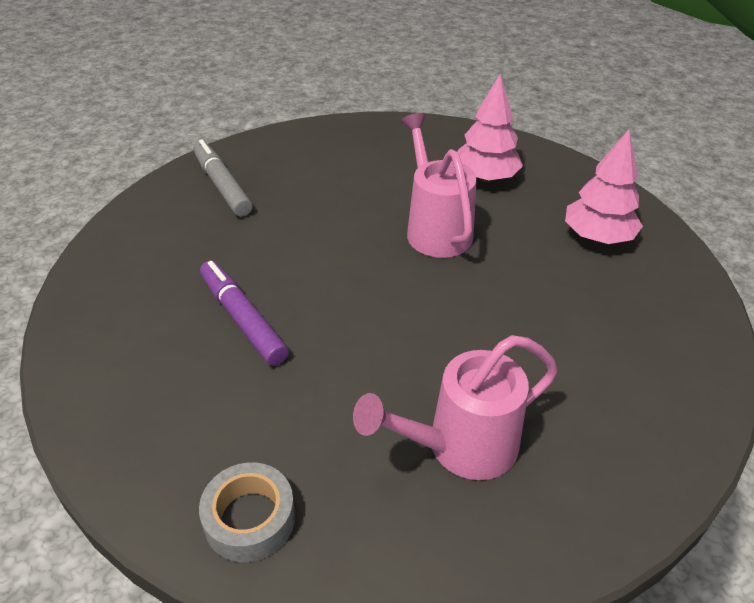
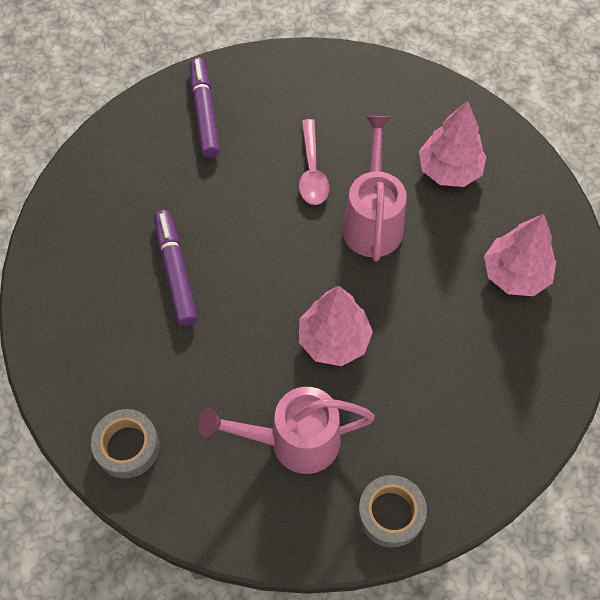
camera: 20 degrees right, 20 degrees up
(222, 185) = (204, 113): grey marker -> purple marker
(354, 205) = (312, 171): none -> pink spoon
(452, 335) = (334, 340): none -> pink tree
(618, 489) = (390, 513): none -> grey tape

